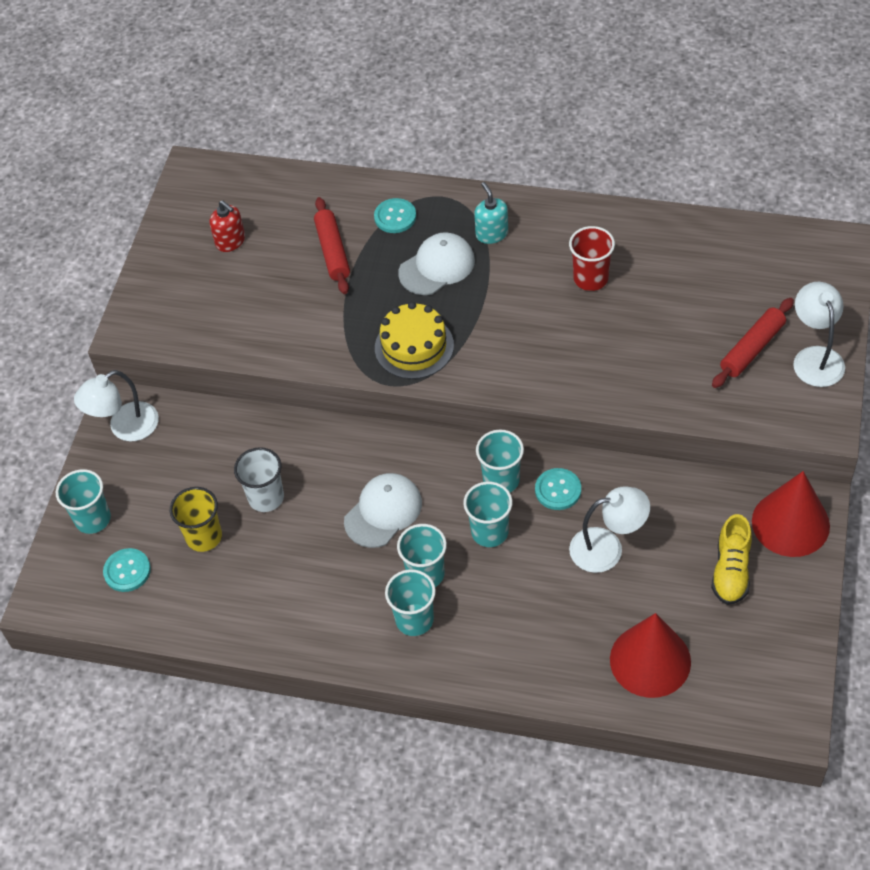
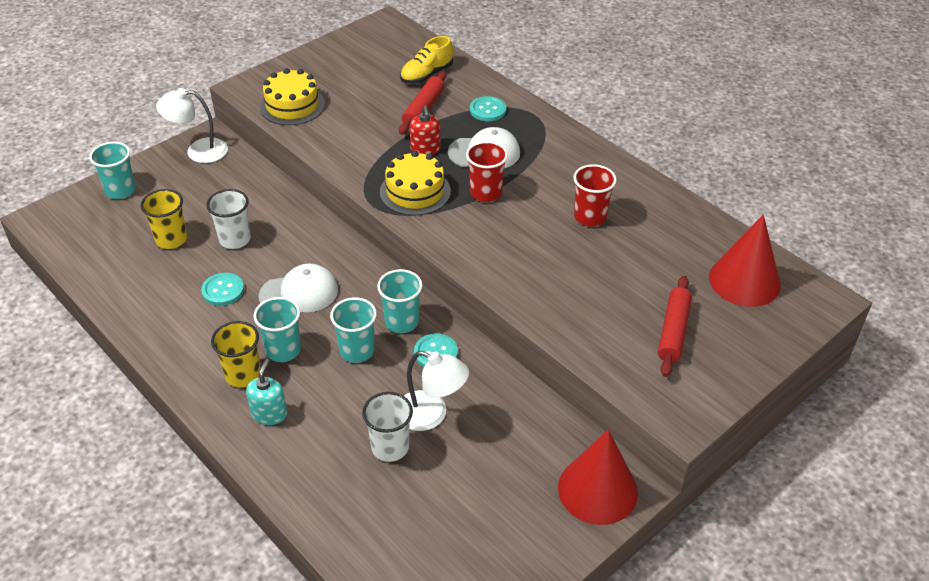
camera: 30 degrees right, 10 degrees down
(127, 571) = (104, 231): turquoise button -> turquoise button (223, 290)
(199, 323) = (292, 105): none -> yellow cake
(230, 241) = (364, 71): red soap dispenser -> red soap dispenser (425, 150)
(414, 620) = (243, 375): turquoise cup -> yellow cup
(478, 309) = (485, 193): none -> red cup
(492, 234) = (545, 153): turquoise soap dispenser -> turquoise soap dispenser (269, 414)
(601, 598) = (390, 447): none -> white cup
(650, 660) = (379, 517): red cone -> red cone (744, 281)
(731, 570) = (512, 493): yellow shoe -> yellow shoe (426, 75)
(752, 349) = (673, 331): red rolling pin -> red rolling pin turned 60 degrees counterclockwise
(815, 357) = (722, 367): white lamp -> none

